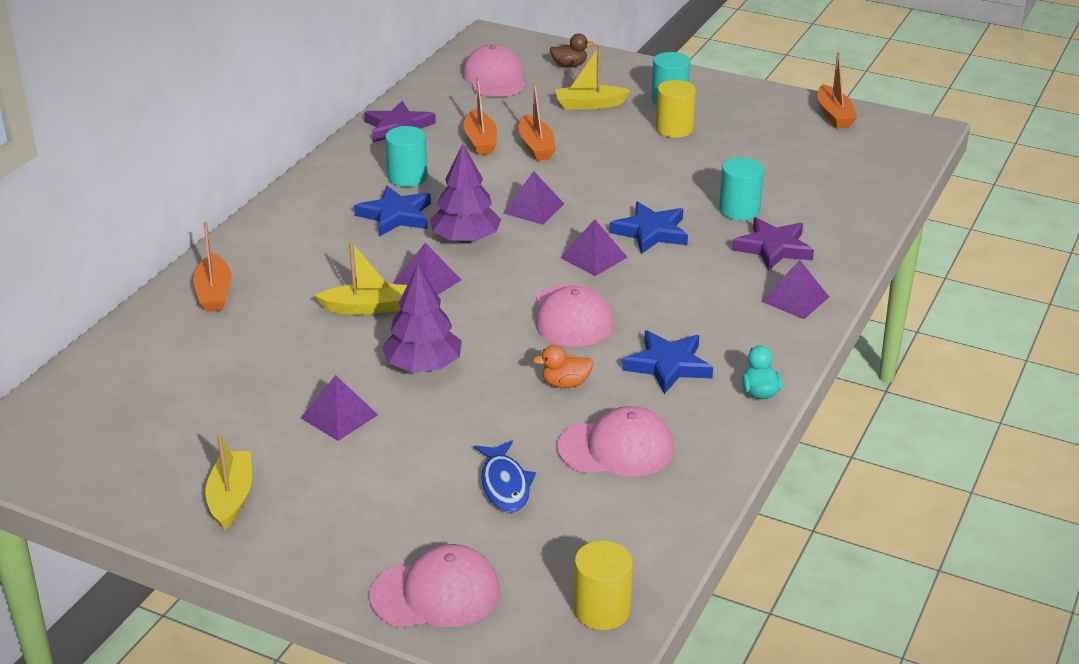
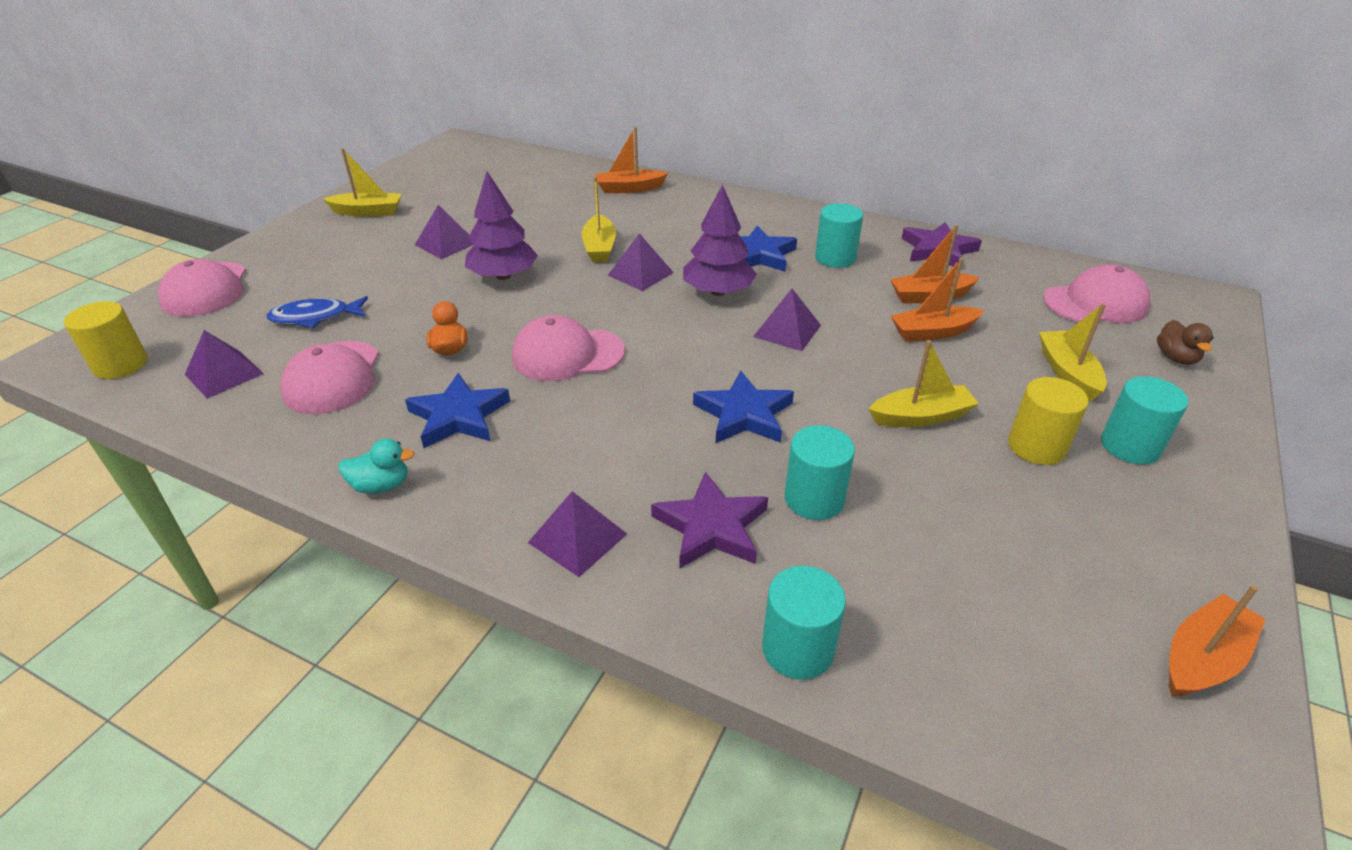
camera: 90 degrees right, 5 degrees up
(593, 257) = (684, 370): purple pyramid -> purple pyramid (224, 374)
(646, 164) = (920, 416): none -> yellow boat
(834, 115) = (1202, 658): orange boat -> orange boat turned 150 degrees clockwise
(862, 223) = (797, 649): none -> turquoise cylinder

